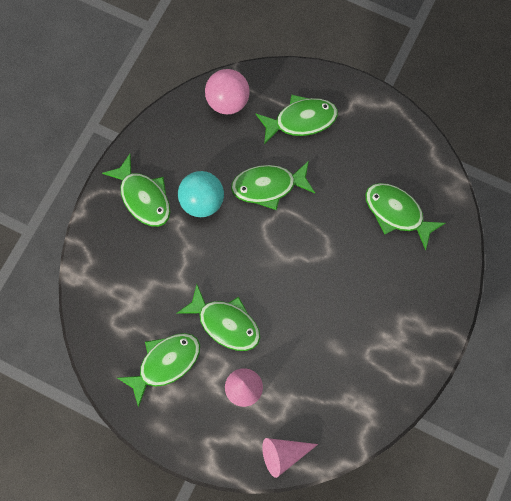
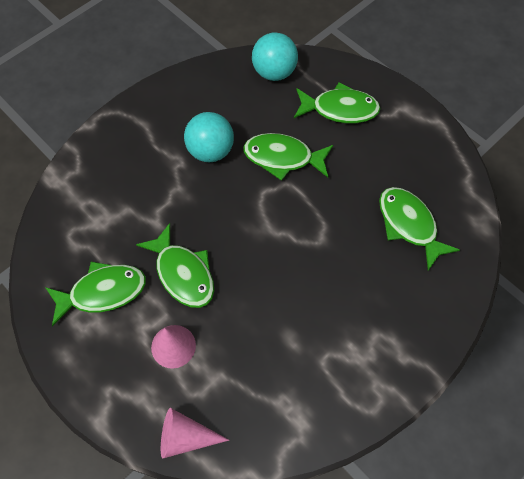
camera: 20 degrees right, 10 degrees down
(143, 197) = (155, 129): green fish -> none
(227, 101) = (274, 72): pink ball -> turquoise ball

